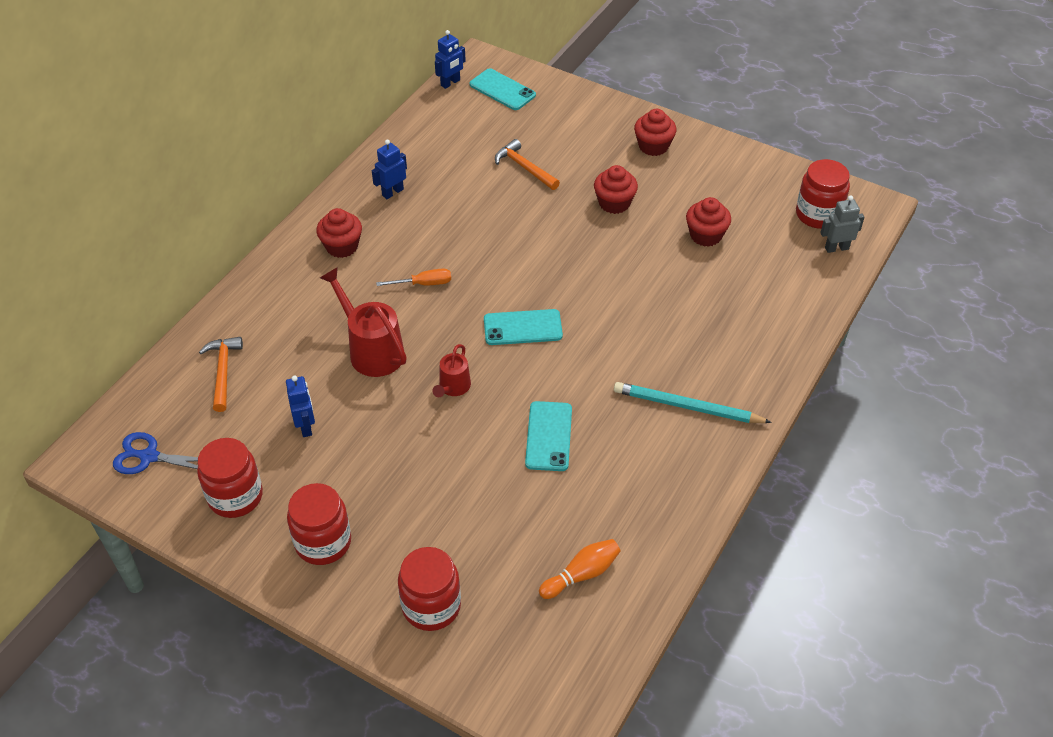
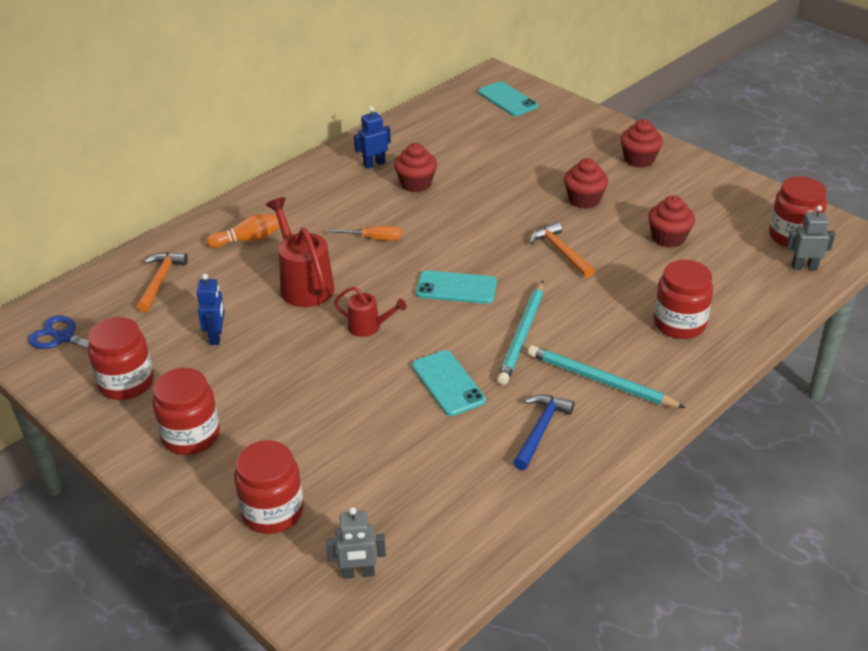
camera: 15 degrees right, 10 degrees down
(342, 246) = (310, 199): red cupcake -> red cupcake (416, 184)
(450, 83) = (461, 89): blue robot -> none
(453, 388) = (369, 327): red watering can -> red watering can turned 105 degrees counterclockwise
(524, 168) = (506, 161): orange hammer -> orange hammer (560, 252)
(532, 651) = (358, 573): none -> grey robot
(549, 436) = (448, 383): turquoise phone -> turquoise phone turned 45 degrees counterclockwise
(581, 574) = (436, 512): orange bowling pin -> orange bowling pin (248, 239)
(602, 370) = (522, 335): none -> turquoise pencil
(648, 470) = (540, 430): none -> blue hammer
(741, 331) = (679, 324): none -> red jar

